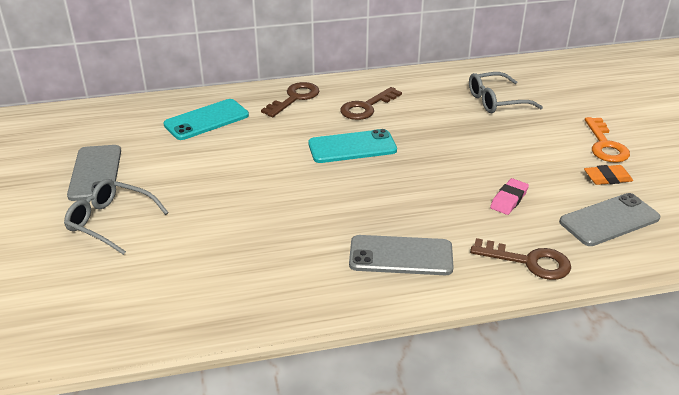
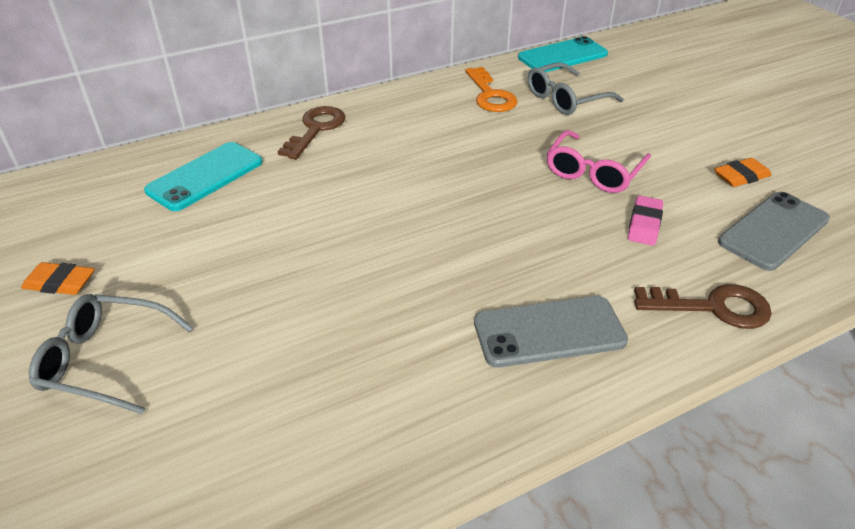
camera: 15 degrees left, 5 degrees up
(95, 173) = (60, 283): grey phone -> orange eraser
(352, 147) = (417, 184): turquoise phone -> turquoise phone (562, 56)
(366, 107) = (413, 128): brown key -> none
(489, 158) = (593, 172): none -> pink glasses
(605, 145) = (715, 135): orange key -> orange key (490, 95)

